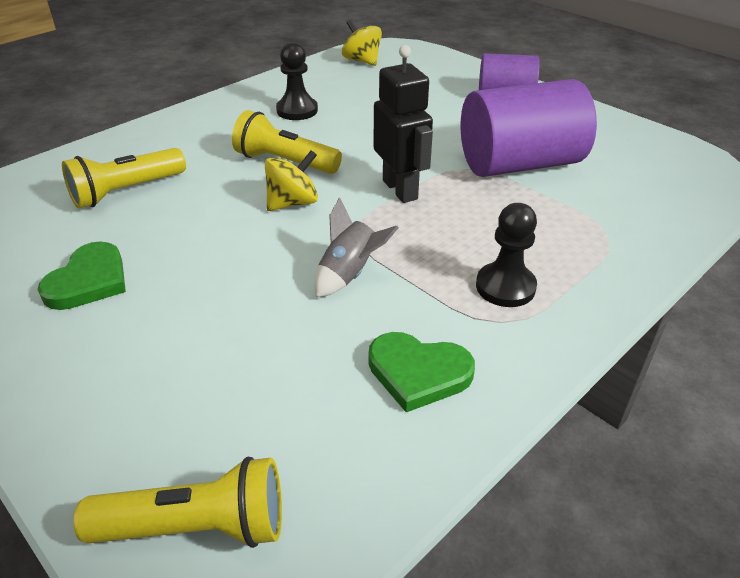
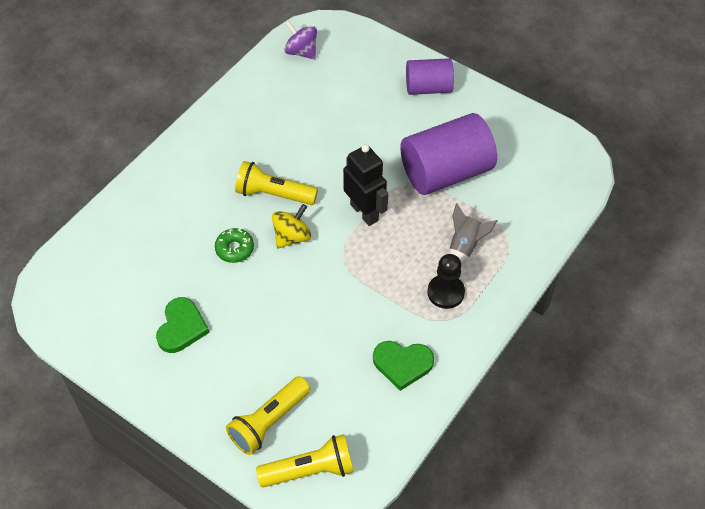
camera: 10 degrees left, 15 degrees up
(126, 191) = (168, 242): yellow flashlight -> yellow flashlight (269, 422)
(209, 206) = (234, 249): none -> green donut
(297, 110) = (265, 130): black pawn -> none
(349, 274) = (347, 296): grey rocket -> grey rocket (465, 246)
(362, 61) = (301, 52): yellow spinning top -> purple spinning top

